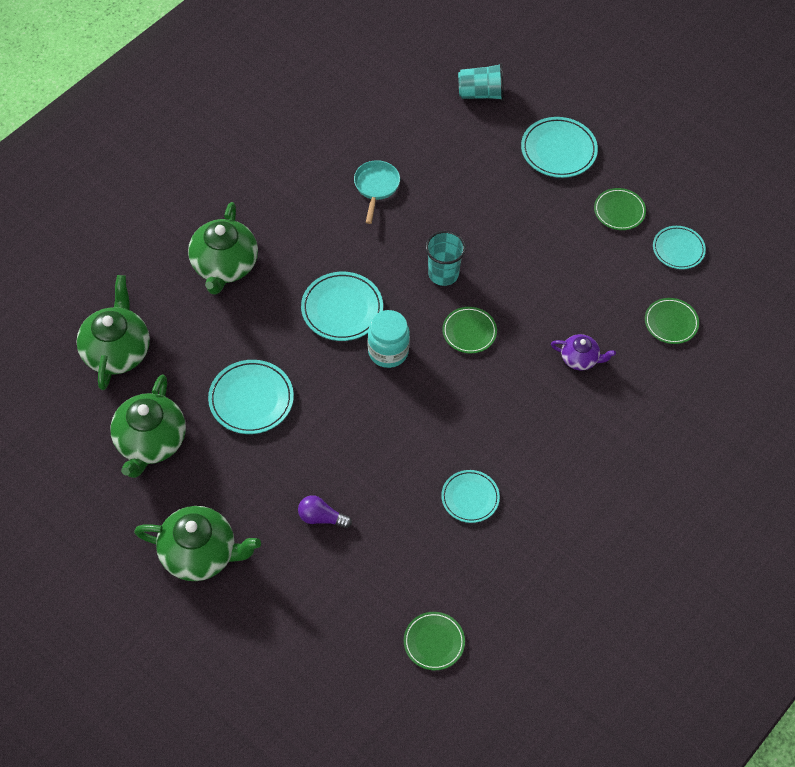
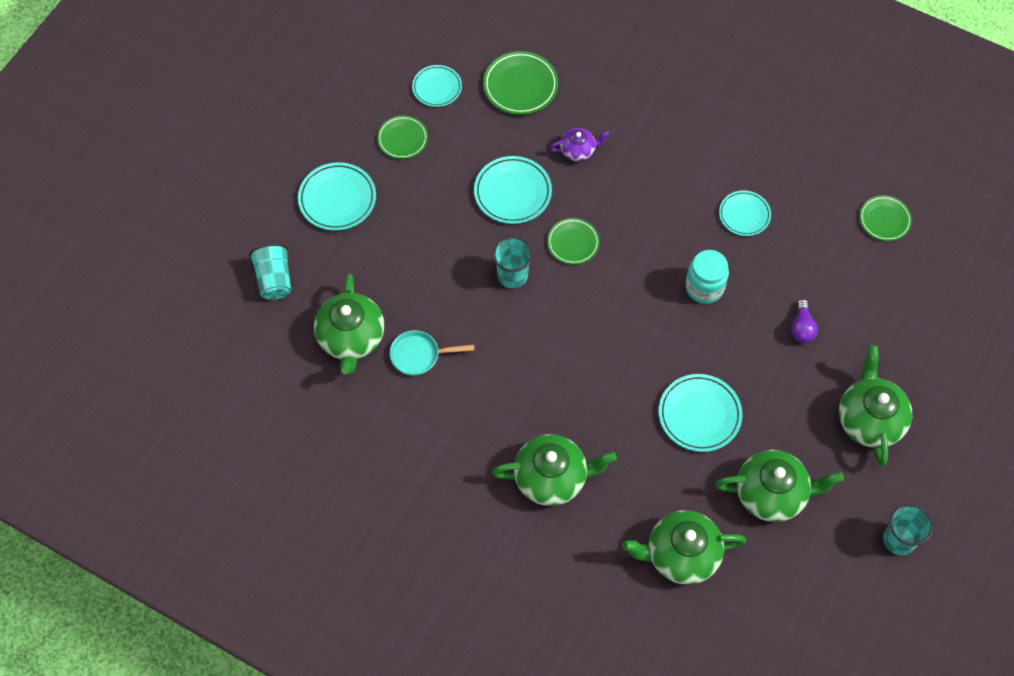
camera: 100 degrees left, 5 degrees up
(65, 543) = (899, 540): none -> turquoise cup
(342, 309) = (576, 356): turquoise plate -> turquoise plate (512, 192)
(388, 352) = (613, 307): turquoise jar -> turquoise jar (704, 287)
(407, 140) = (351, 338): none -> green teapot
(580, 359) = (578, 150): purple teapot -> purple teapot turned 75 degrees clockwise
(671, 322) = (520, 85): green plate -> green plate, size x1.51

